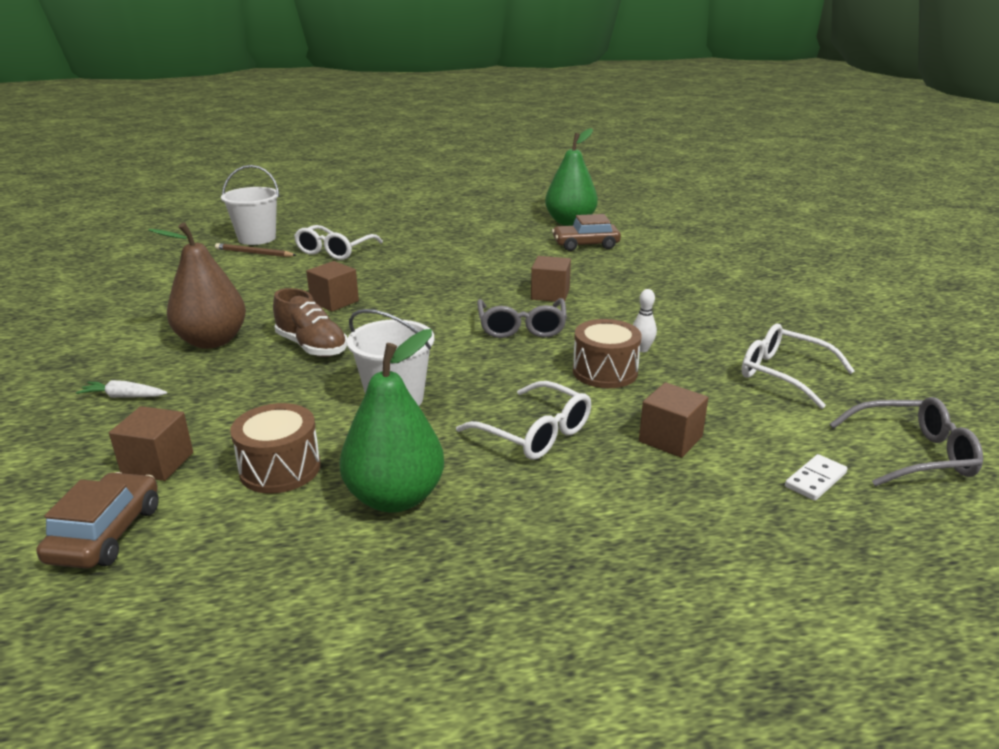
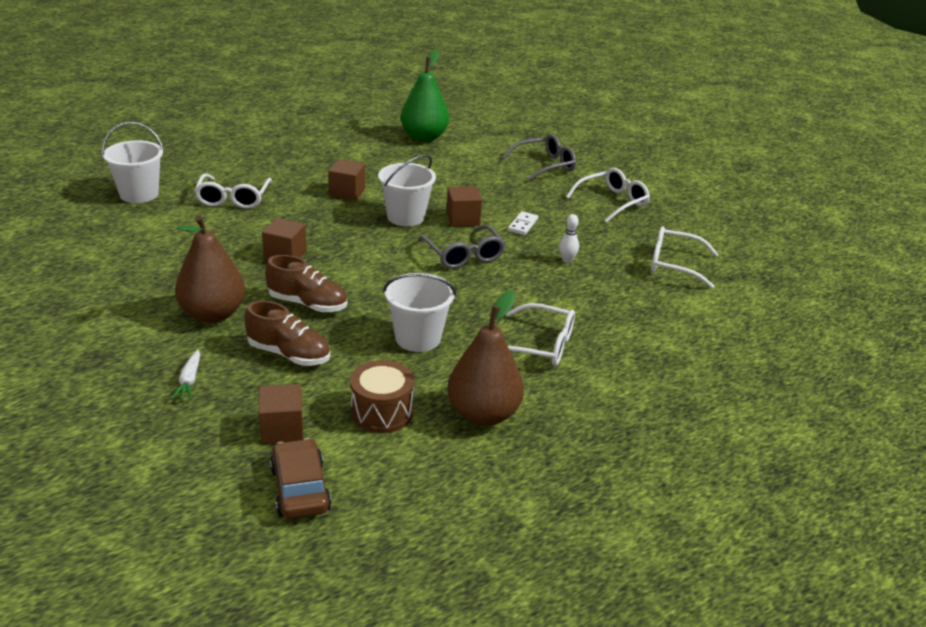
camera: 25 degrees left, 5 degrees up
(124, 396) = (189, 381): white carrot -> white carrot turned 75 degrees counterclockwise
(244, 390) = (289, 354): none -> brown shoe
(254, 253) = (154, 212): brown pencil -> none
(395, 497) = (483, 414): green pear -> brown pear
(489, 285) = (406, 217): none -> white bucket
(585, 245) = (455, 161): brown car -> none
(605, 372) = (554, 285): brown drum -> none
(670, 439) = (632, 331): brown cube -> brown cube (347, 192)
(745, 300) = (612, 202): none -> white glasses
(815, 480) = (734, 342): white domino -> white domino (522, 225)
(912, 454) = (779, 312): grey glasses -> grey glasses (545, 165)

